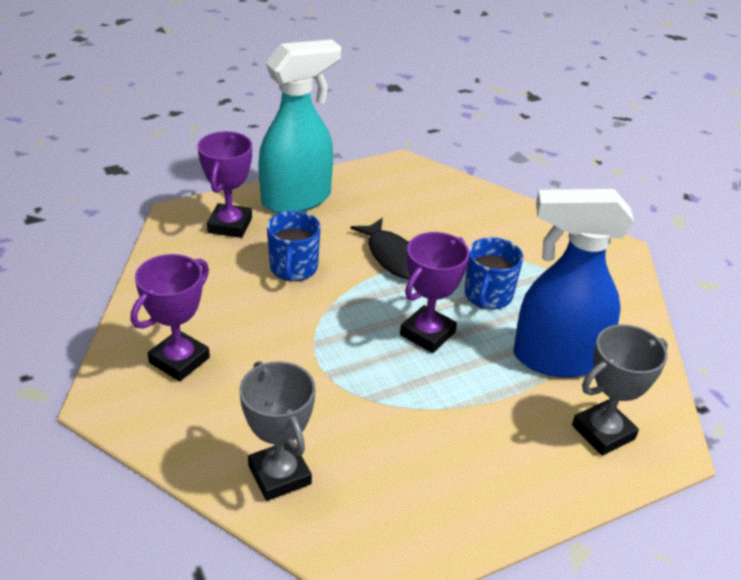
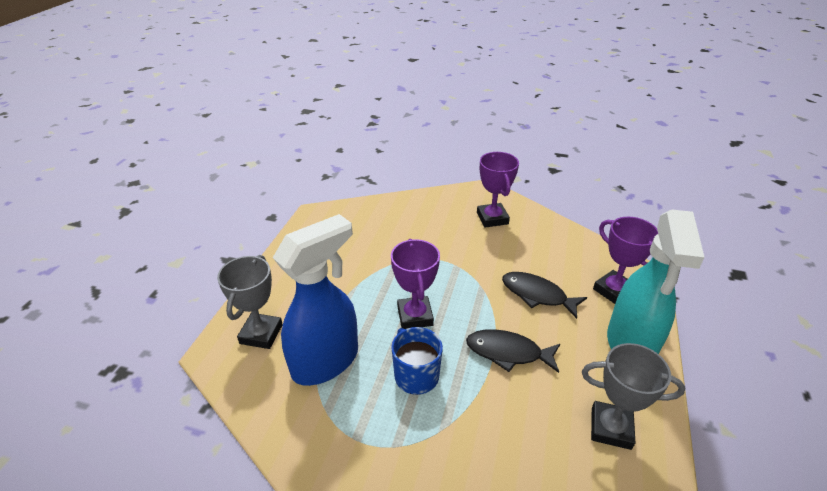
camera: 135 degrees right, 0 degrees up
(279, 475) = (388, 214): grey trophy -> grey trophy (611, 428)
(293, 268) = (537, 295): blue mug -> black fish

